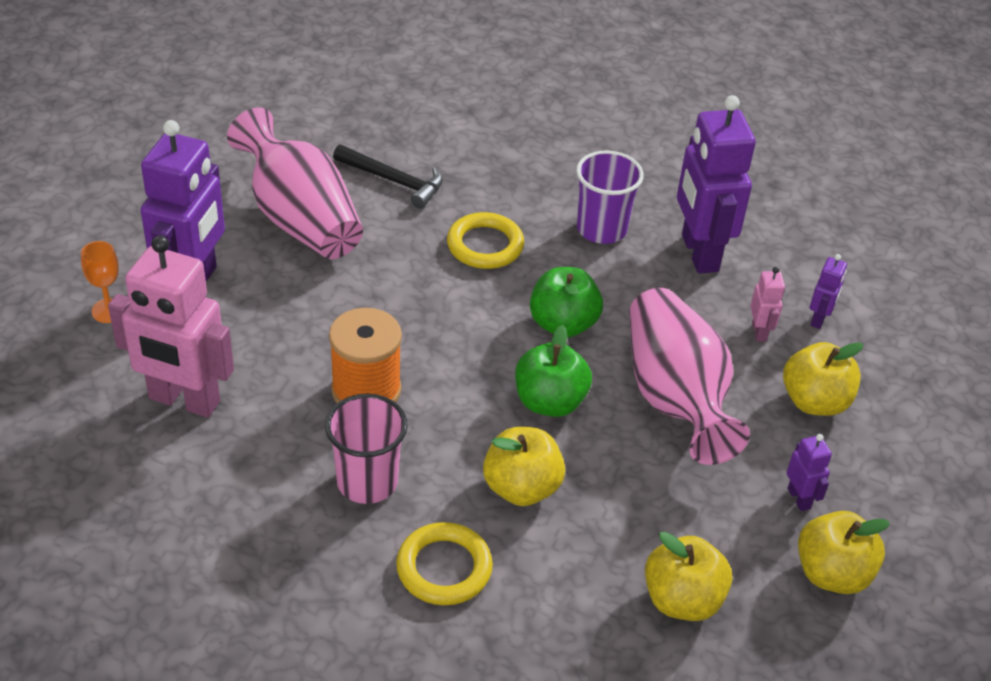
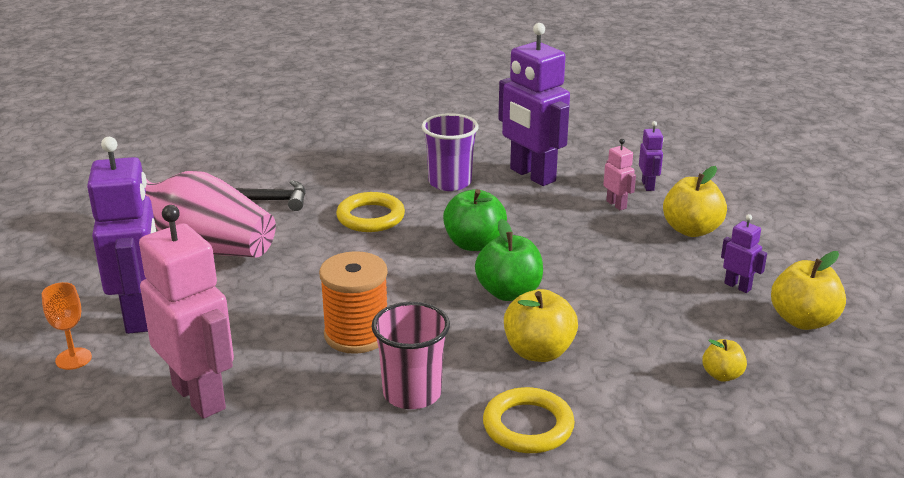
camera: 25 degrees left, 15 degrees down
(184, 401) = (199, 397): pink robot -> pink robot turned 120 degrees counterclockwise
(675, 397) = (597, 259): pink vase -> none
(682, 600) = (722, 375): yellow apple -> yellow apple, size x0.57

